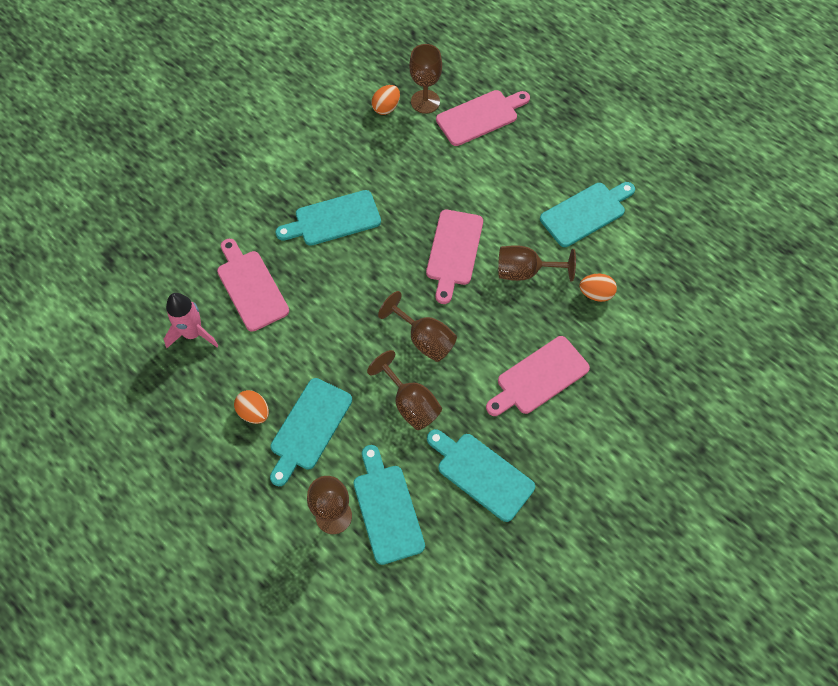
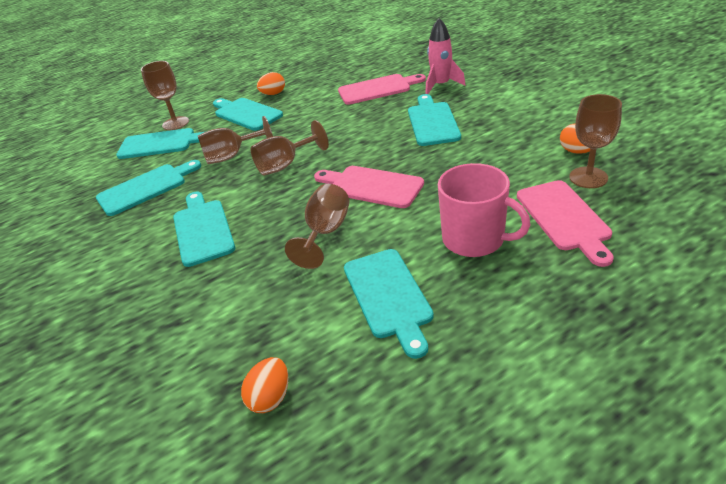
camera: 110 degrees right, 25 degrees down
(193, 333) = (349, 71): pink rocket -> pink rocket (441, 85)
(514, 168) = (474, 239): none -> pink mug
(539, 377) = (203, 229): pink cutting board -> turquoise cutting board
(595, 294) = (269, 286): orange egg -> orange egg (270, 397)

